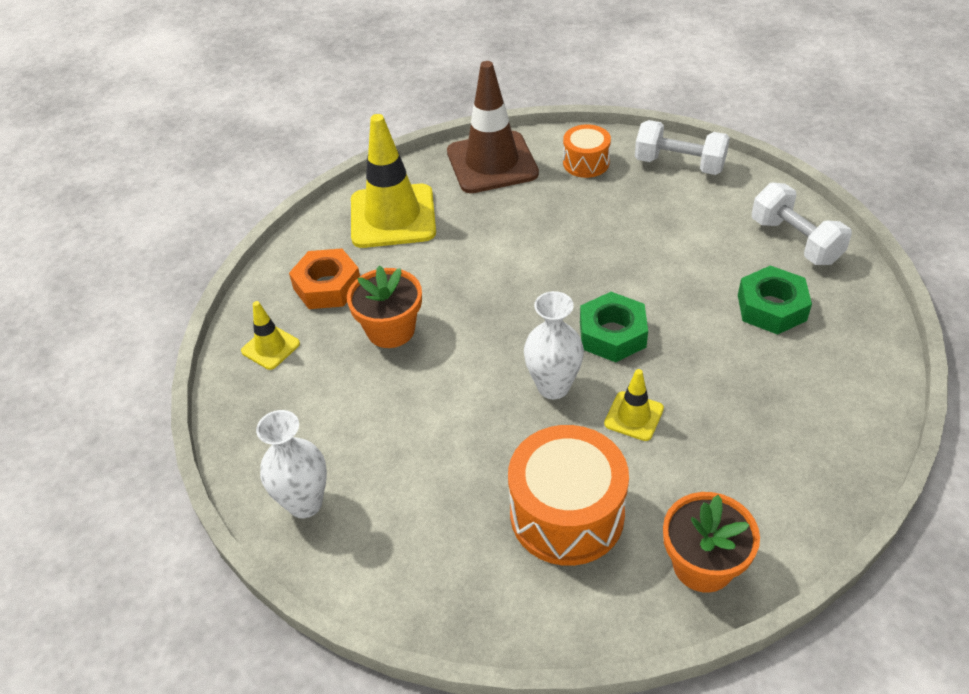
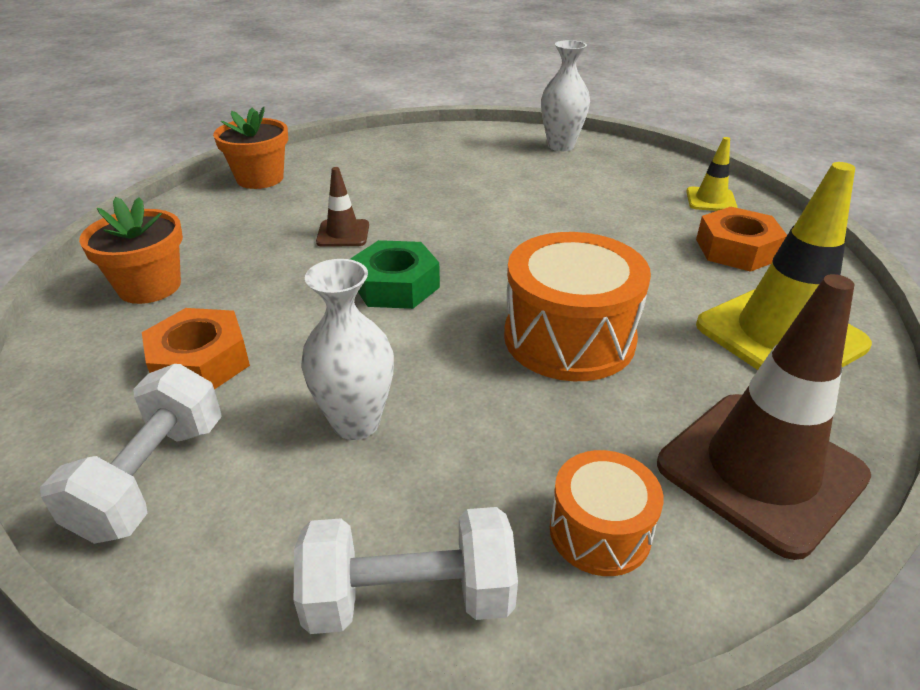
camera: 150 degrees right, 10 degrees down
(391, 330) = (625, 234): orange flower pot -> orange flower pot (149, 286)
(553, 387) = (431, 234): white vase -> white vase (356, 422)
(567, 514) = (372, 177): orange drum -> orange drum (569, 338)
(634, 416) = (343, 233): yellow traffic cone -> brown traffic cone
(771, 307) = (200, 362): green nut -> orange nut
(795, 241) = (152, 477): white dumbbell -> white dumbbell turned 75 degrees clockwise

